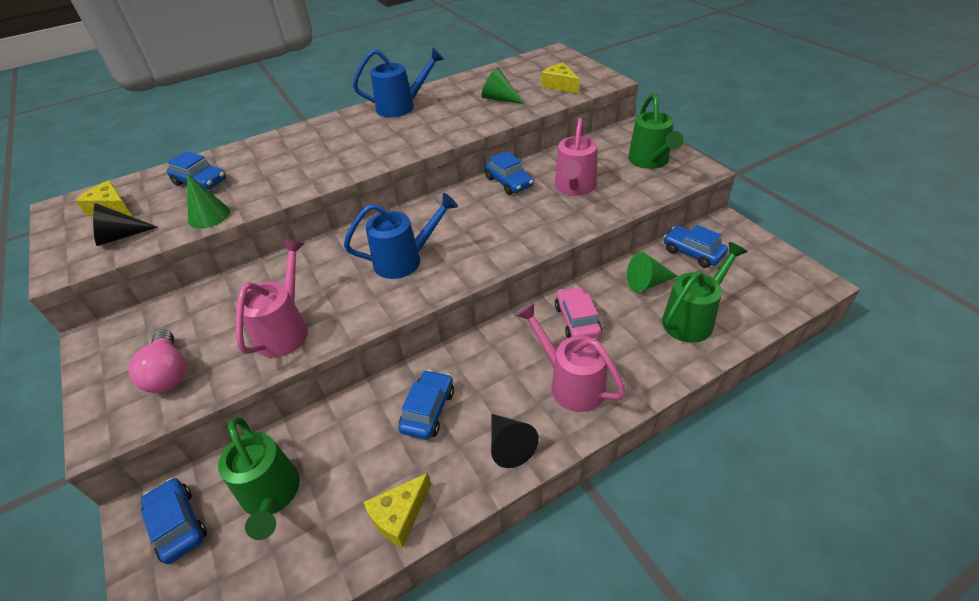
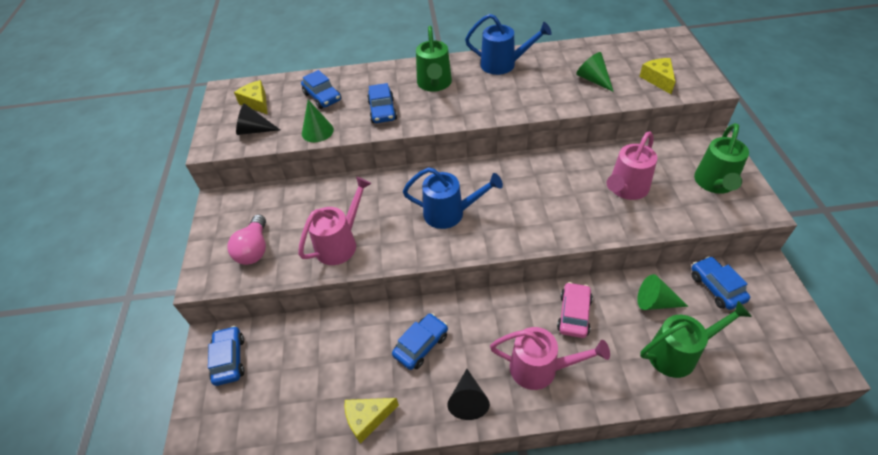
camera: 25 degrees right, 5 degrees up
(271, 496) = (291, 365): green watering can -> green watering can (434, 84)
(509, 182) = (570, 164): blue car -> blue car (382, 111)
(570, 383) = (541, 369): pink watering can -> pink watering can turned 120 degrees clockwise

